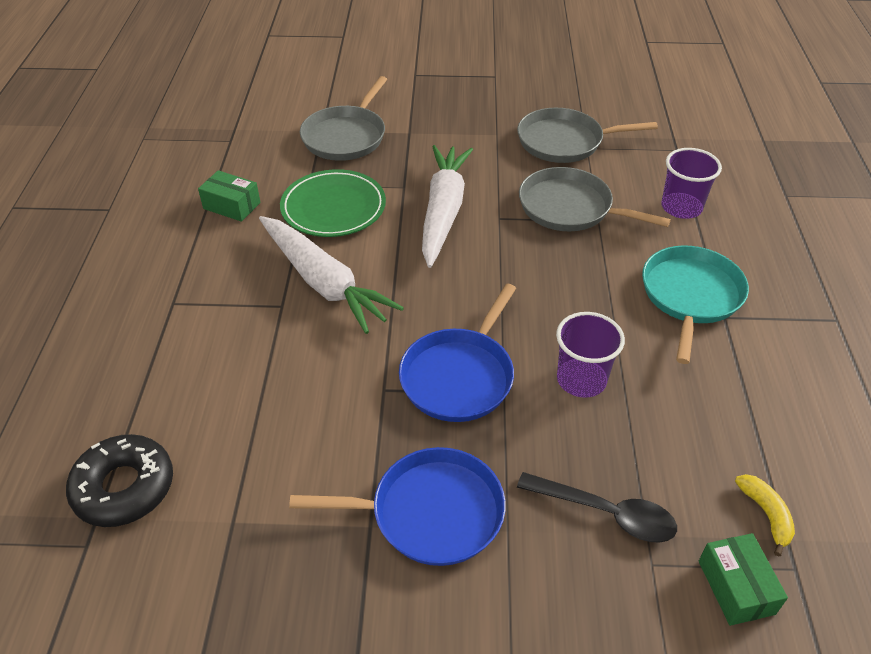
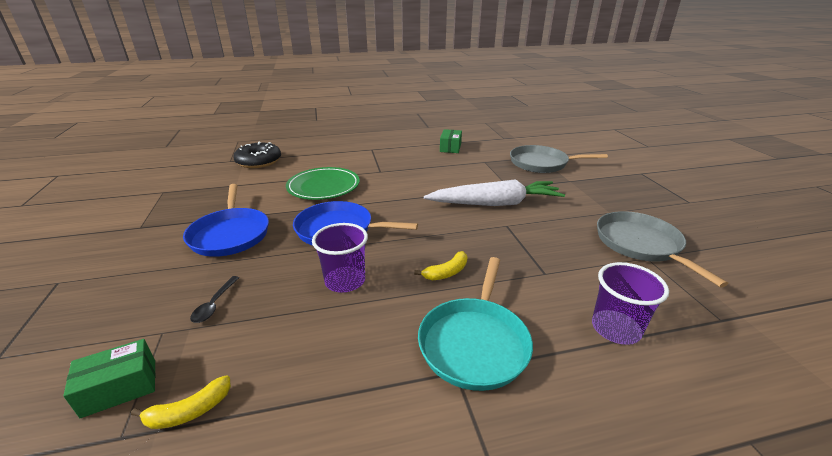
camera: 75 degrees right, 15 degrees down
(324, 283) = (403, 178): white carrot -> none
(333, 207) = (470, 171): green plate -> green plate (323, 187)
(570, 208) = (548, 256): grey pan -> none
(582, 290) = (446, 272): none -> yellow banana
(606, 513) = (214, 304): black spoon -> black spoon, size x0.59
(690, 296) = (474, 342): turquoise pan -> turquoise pan turned 105 degrees clockwise

